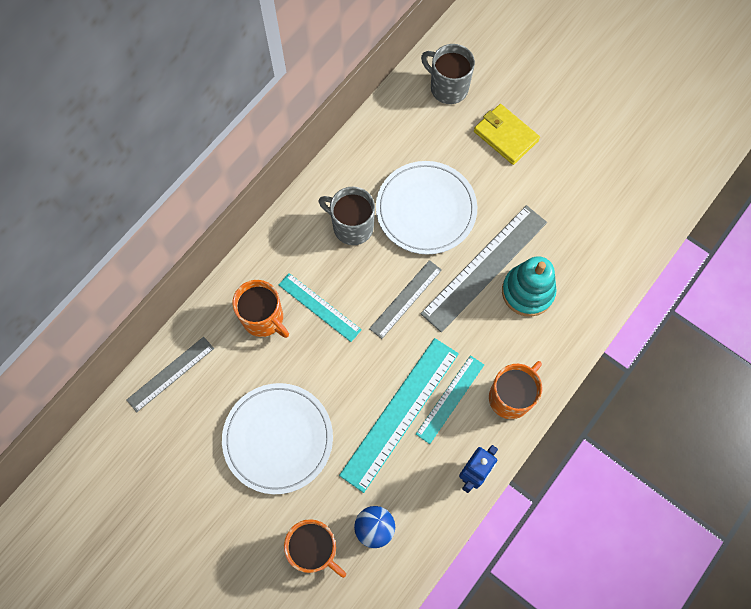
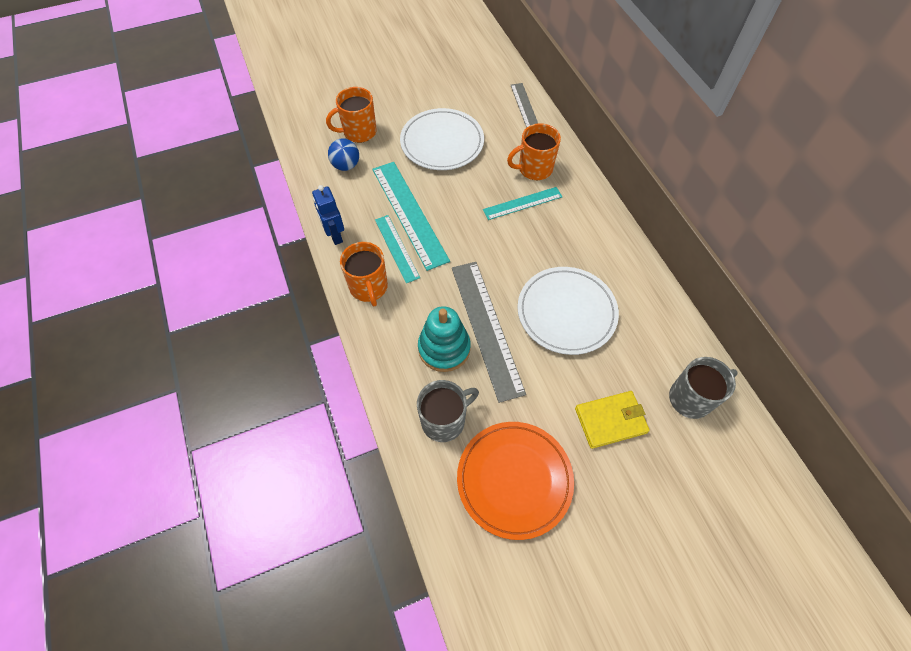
camera: 120 degrees right, 10 degrees down
(352, 226) = (580, 253): grey mug -> grey mug (444, 420)
(406, 299) = (494, 259): grey ruler -> none
(599, 181) = (514, 480): none -> orange plate

